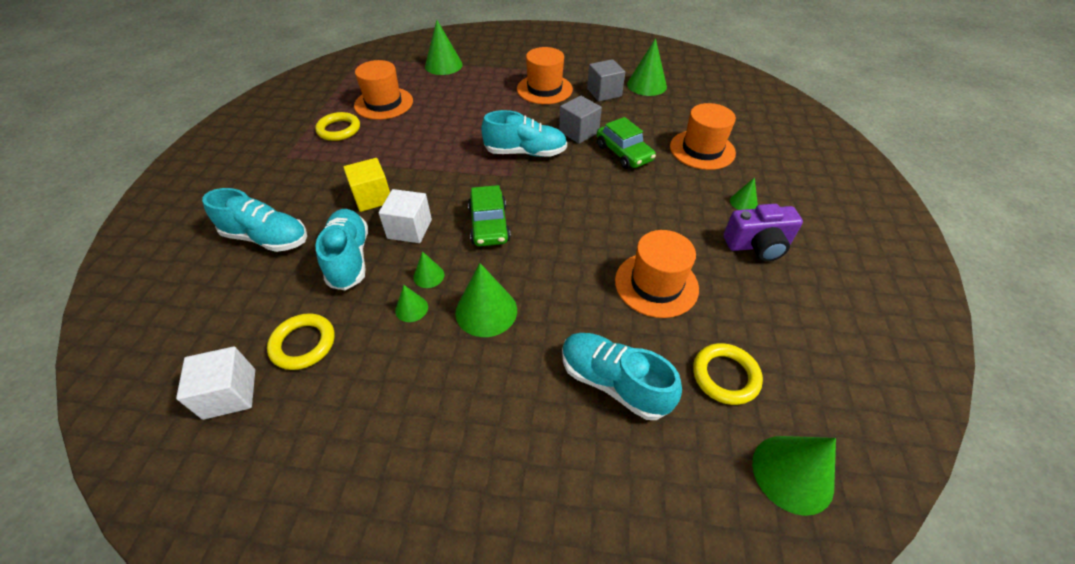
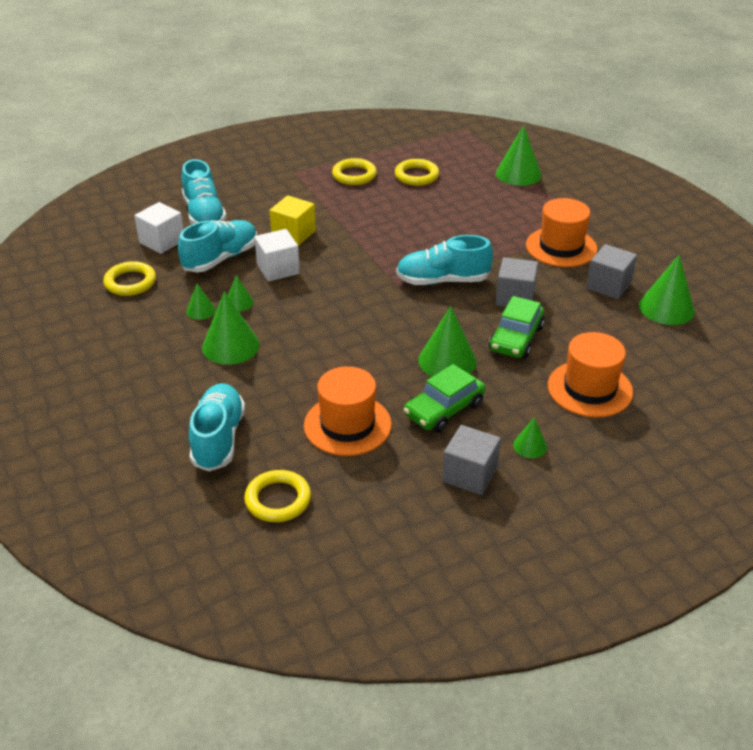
camera: 55 degrees right, 10 degrees down
(230, 393) = (72, 277): white cube -> white cube (162, 241)
(384, 103) = (416, 176): orange hat -> yellow ring
(489, 225) = (324, 304): green car -> green car (444, 409)
(525, 152) = (442, 281): turquoise shoe -> turquoise shoe turned 120 degrees clockwise
(757, 245) = (470, 475): purple camera -> grey cube
(792, 473) = (210, 566): green cone -> green cone (447, 360)

